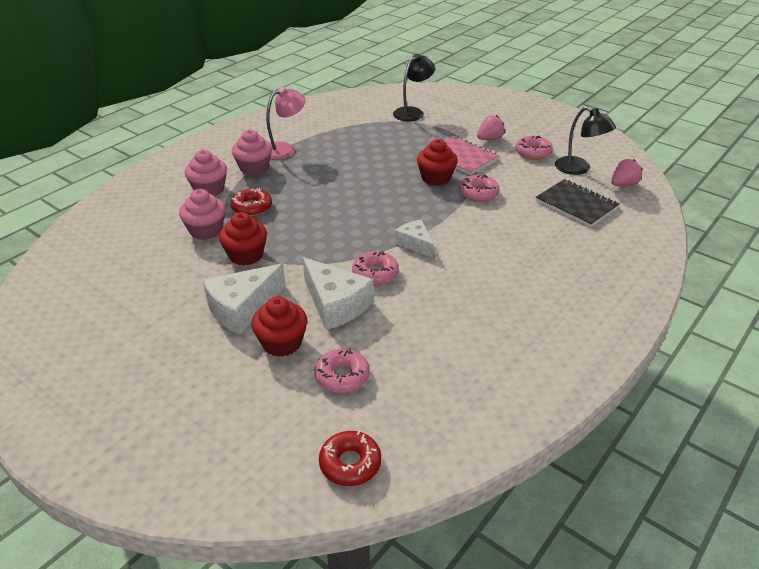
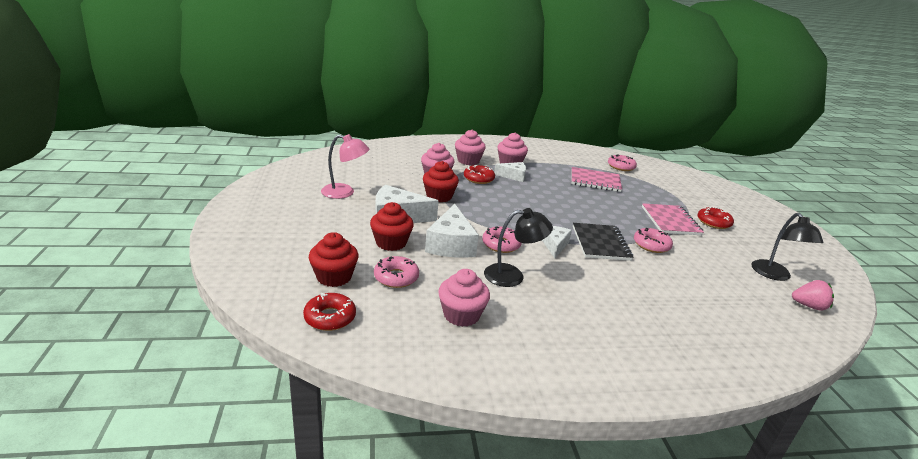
camera: 40 degrees right, 10 degrees down
(279, 184) = (513, 176): none -> white cheese
(285, 149) = (544, 163): pink lamp -> pink lamp (344, 192)
(354, 146) = (595, 181): none -> pink notebook
(412, 112) = (670, 183): black lamp -> black lamp (512, 276)
(436, 178) = (629, 222): red cupcake -> red cupcake (334, 277)
(443, 370) = (461, 315): none -> pink cupcake
(489, 139) = (713, 222): pink strawberry -> red donut
(533, 152) = (743, 246): pink donut -> pink donut (621, 167)
(576, 204) = (734, 293): black notebook -> black notebook (600, 243)

